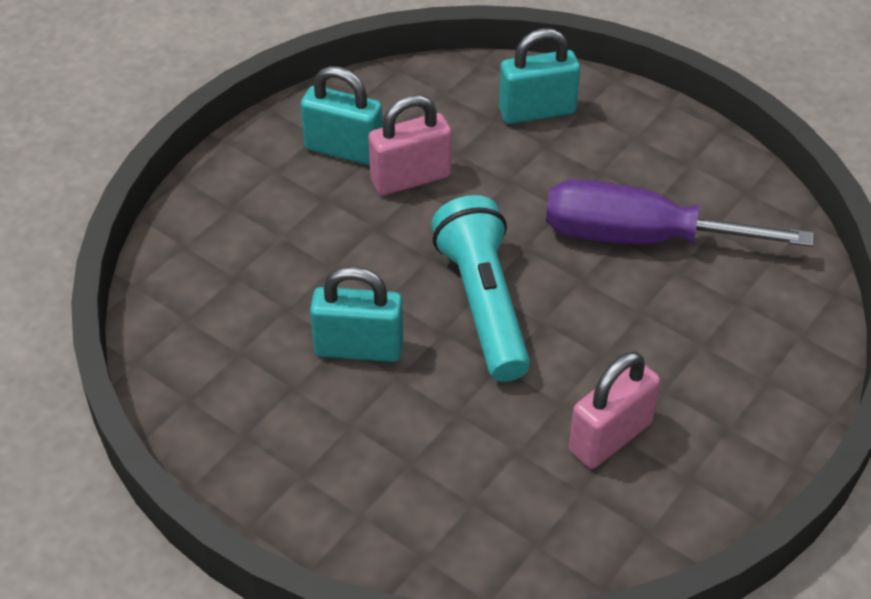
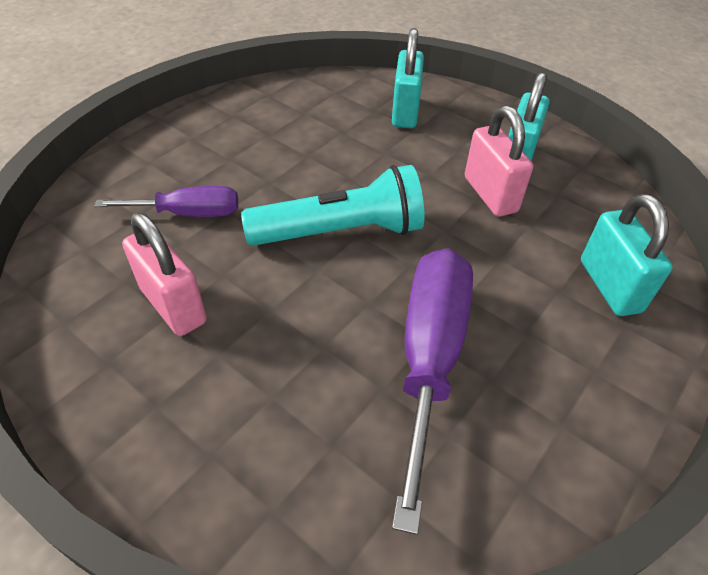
camera: 90 degrees right, 0 degrees up
(359, 348) = (300, 163): turquoise padlock -> turquoise padlock (405, 112)
(464, 449) = (189, 213): none -> purple screwdriver

